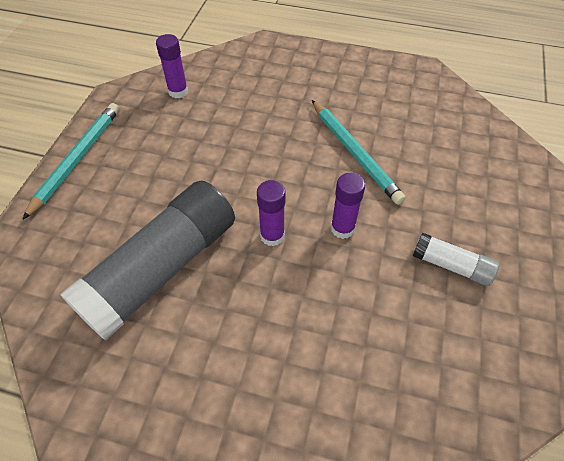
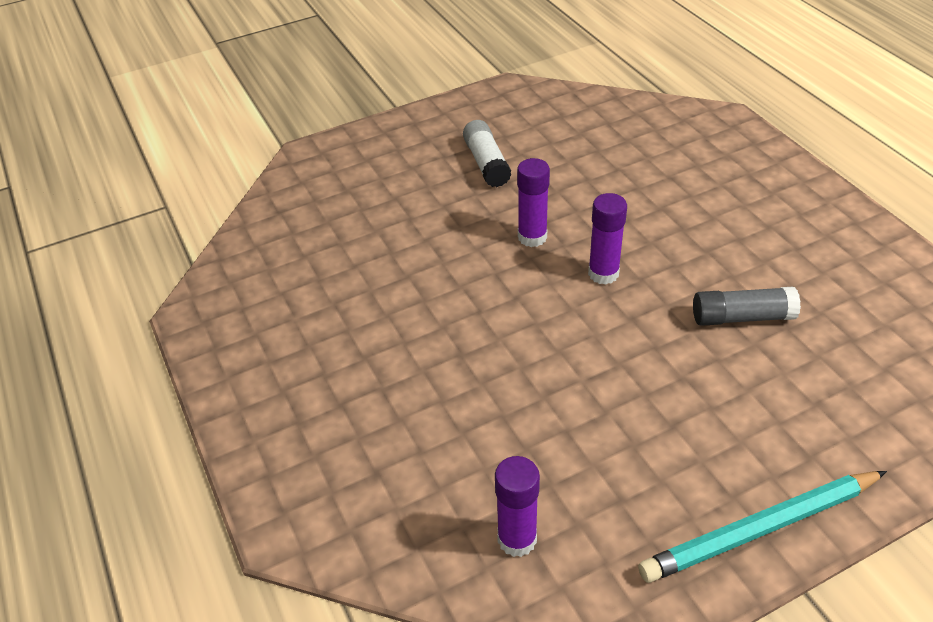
camera: 130 degrees left, 10 degrees down
(162, 269) = (741, 317): grey glue stick -> grey glue stick, size x0.46
(355, 153) = (422, 285): turquoise pencil -> none

